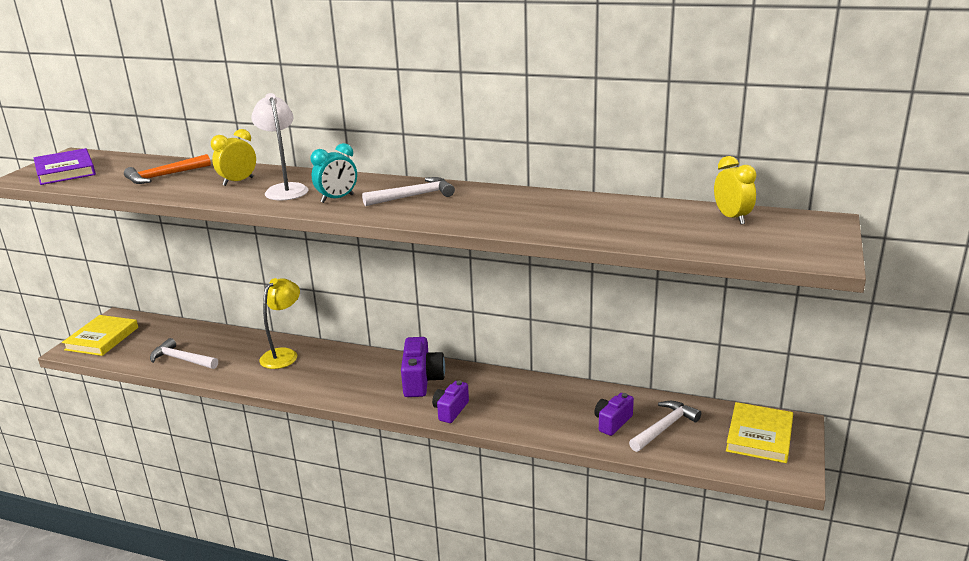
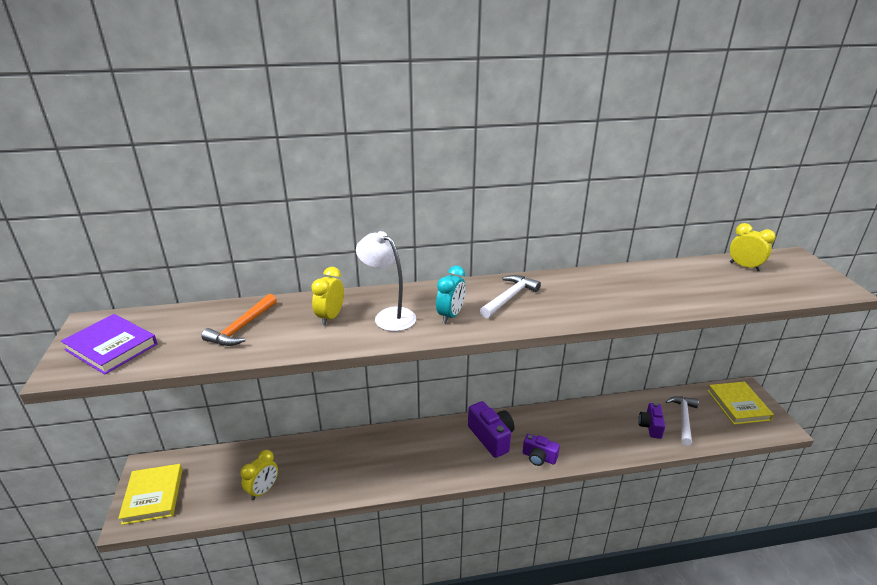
camera: 30 degrees left, 5 degrees up
(182, 359) = (263, 490): white hammer -> yellow clock
(284, 355) = (356, 451): yellow lamp -> none
(450, 410) = (539, 457): purple camera -> purple camera turned 60 degrees counterclockwise

